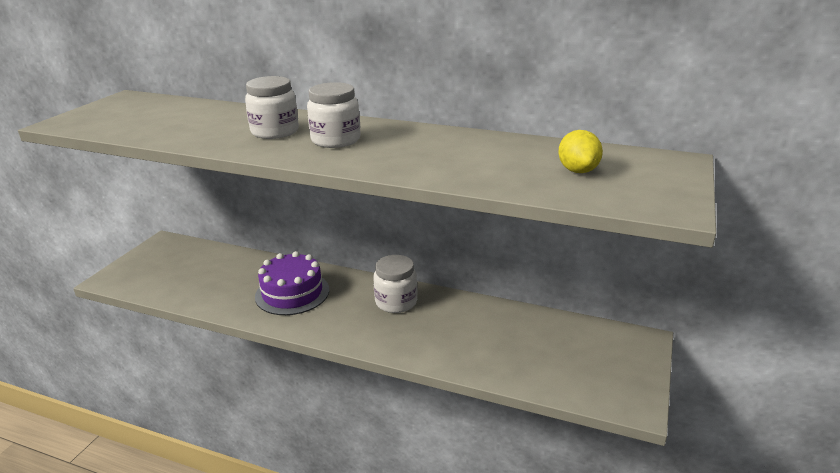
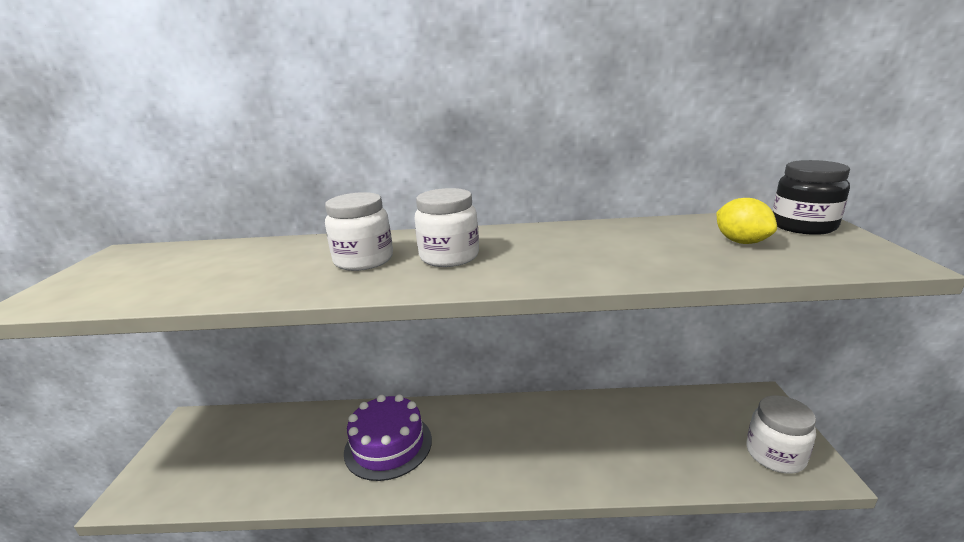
camera: 20 degrees left, 5 degrees down
(396, 302) = (510, 423): white jar -> white jar (775, 455)
(659, 168) = (803, 226): none -> black jar

